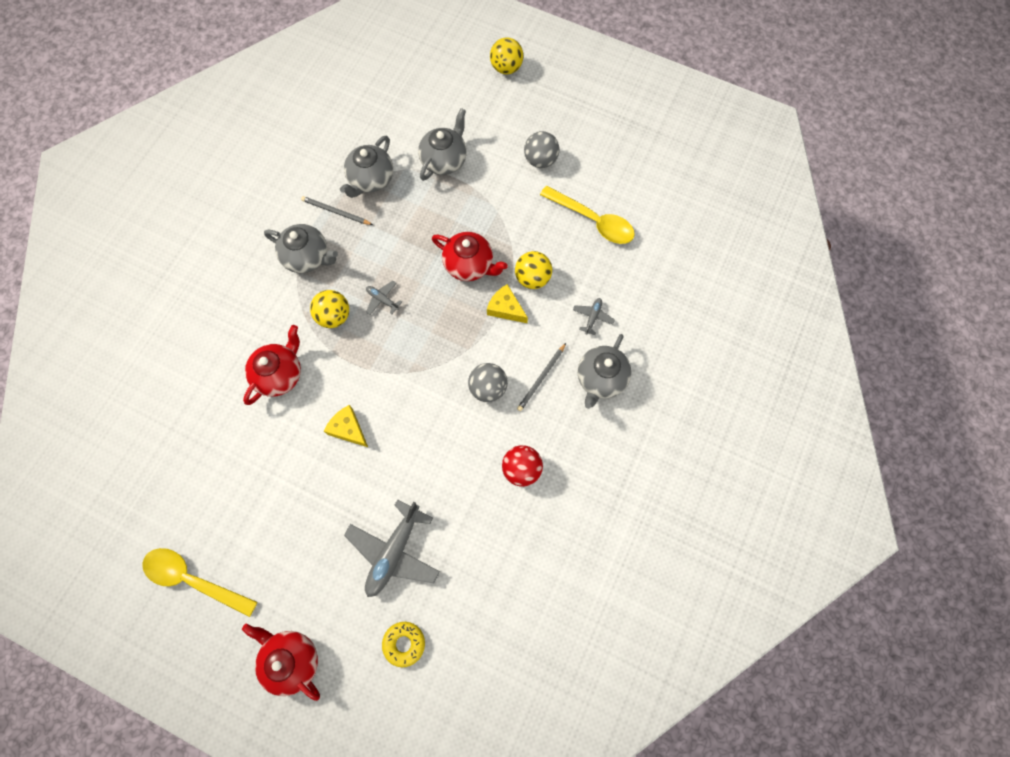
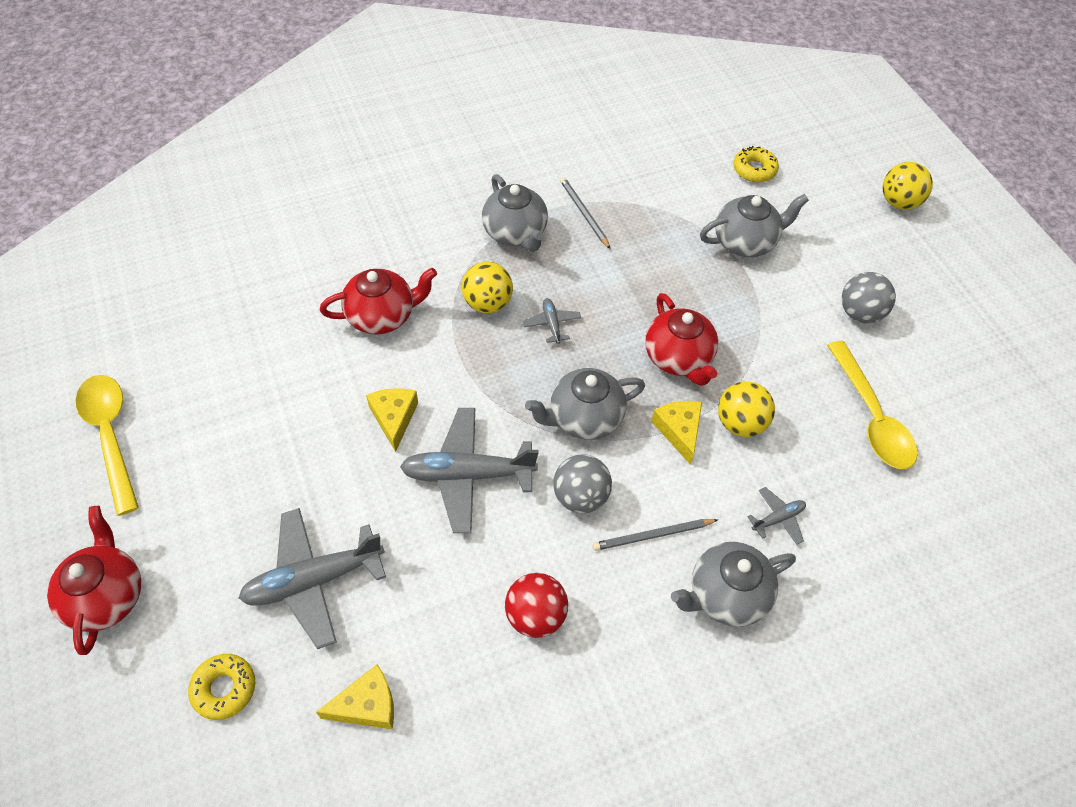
camera: 40 degrees right, 15 degrees down
(371, 180) = (648, 209): grey teapot -> grey teapot (584, 418)
(409, 104) = (754, 169): none -> yellow donut
(419, 426) = (468, 475): none -> grey plane
(482, 585) = (367, 705): none -> yellow cheese

